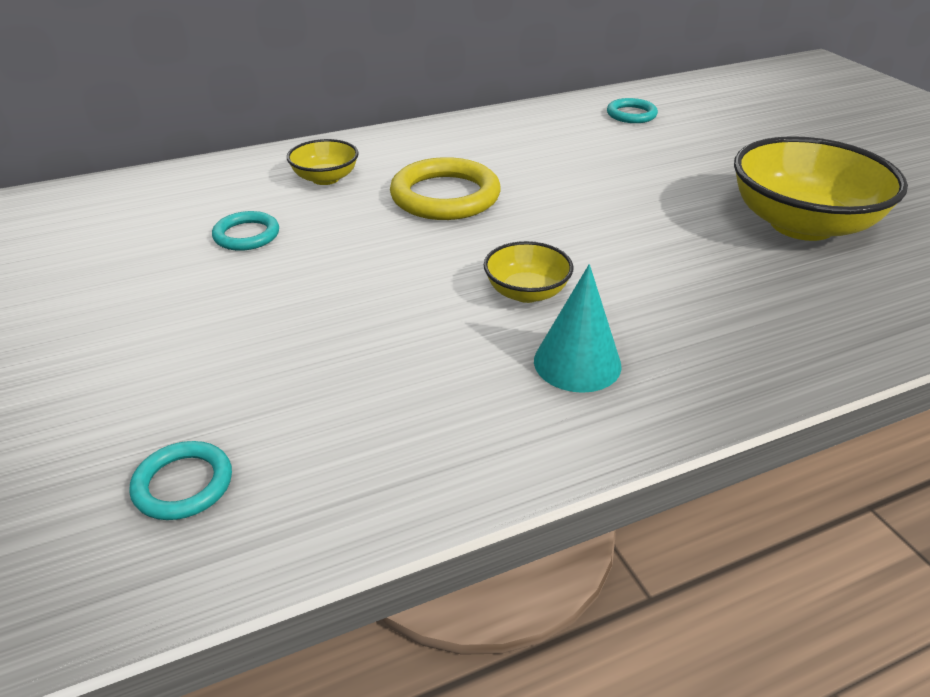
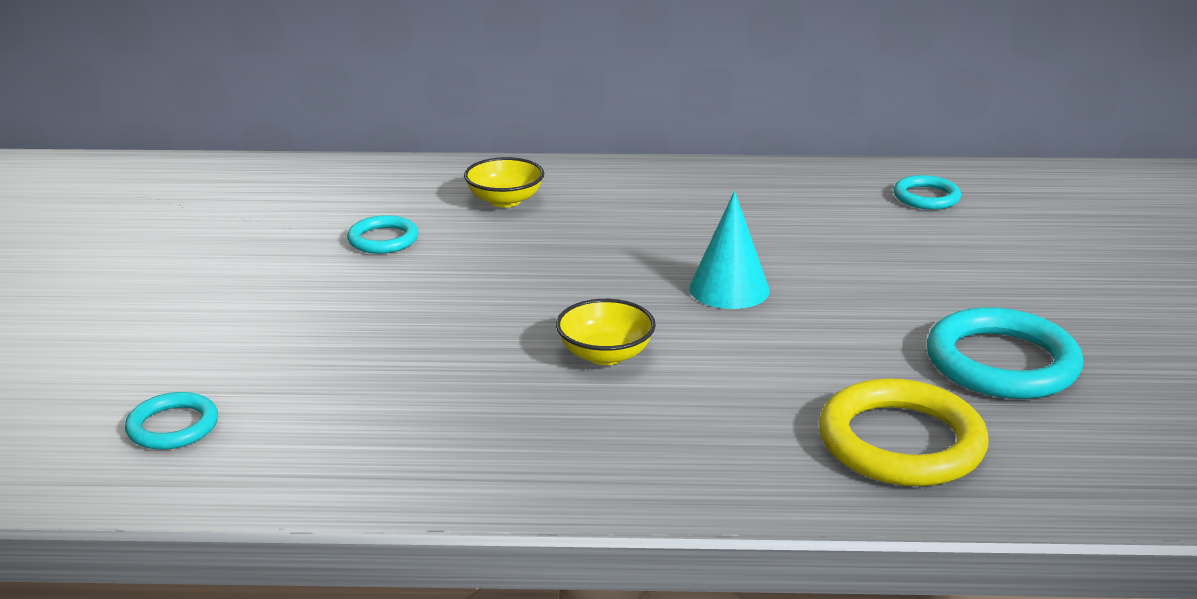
camera: 25 degrees right, 10 degrees down
(445, 196) = (612, 244): yellow ring -> yellow ring (901, 442)
(577, 363) = (591, 429): turquoise cone -> turquoise cone (729, 289)
(802, 224) = (1002, 363): yellow bowl -> turquoise ring

